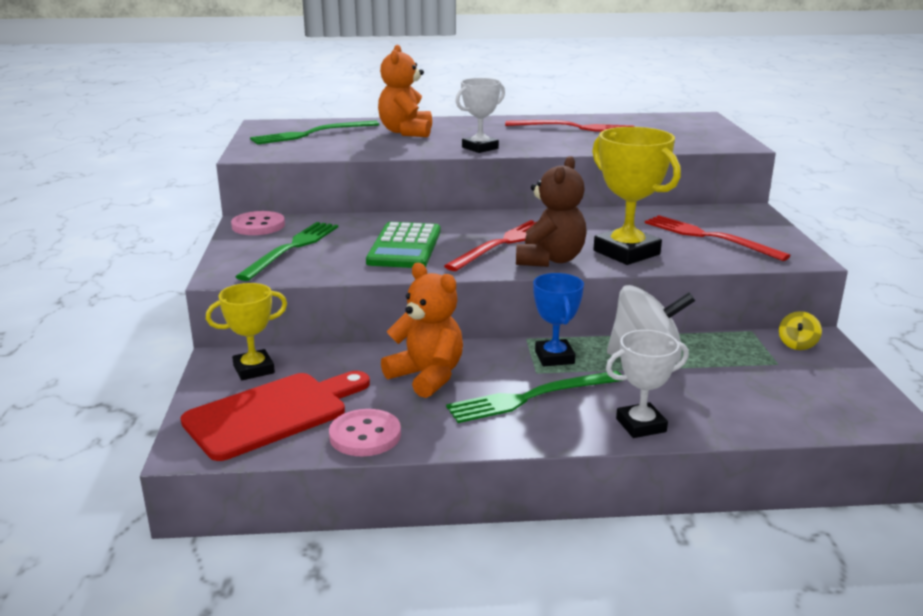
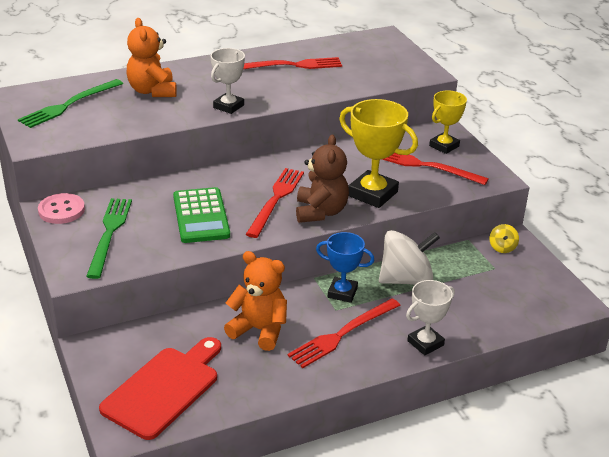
camera: 20 degrees left, 10 degrees up
(254, 369) = (123, 350): yellow trophy -> yellow trophy (444, 146)
(365, 435) = (243, 393): pink button -> none
(531, 397) = (342, 334): green fork -> red fork
(554, 357) = (342, 293): blue trophy -> blue trophy turned 45 degrees counterclockwise

